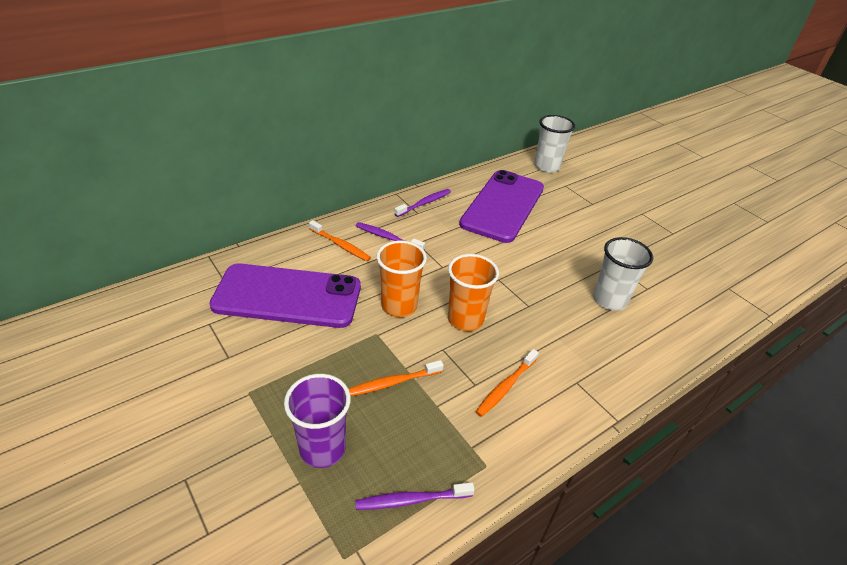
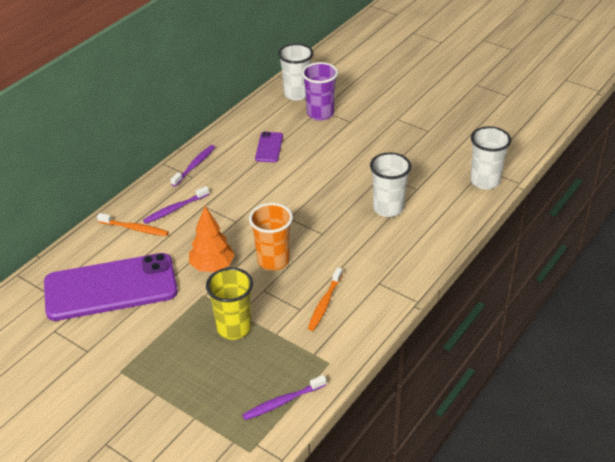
camera: 15 degrees left, 0 degrees up
(322, 449) = (200, 391): purple cup -> purple cup (320, 113)
(387, 237) = (175, 209): purple toothbrush -> purple toothbrush turned 45 degrees counterclockwise
(393, 382) = (234, 328): orange toothbrush -> yellow cup
(399, 306) = (212, 266): orange cup -> orange tree
(503, 206) = (269, 147): purple phone -> purple phone, size x0.43
(728, 302) = (485, 181): none -> white cup

